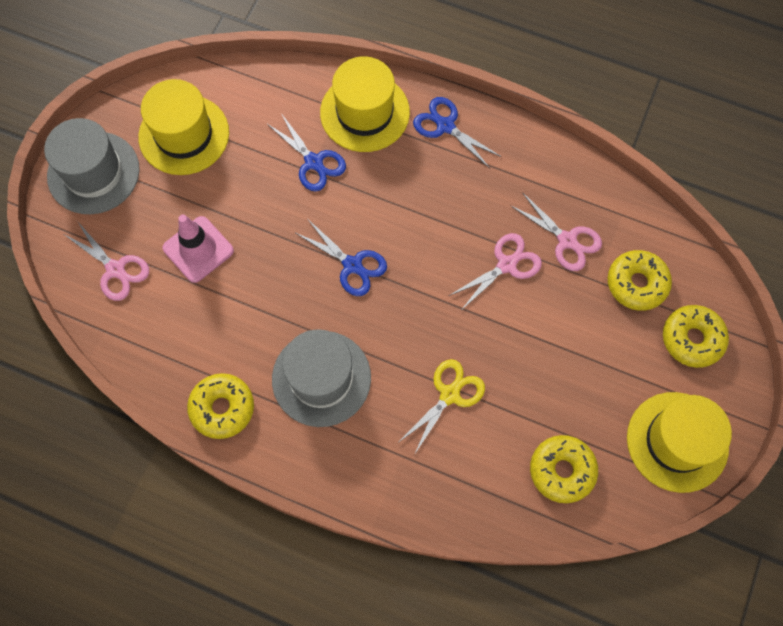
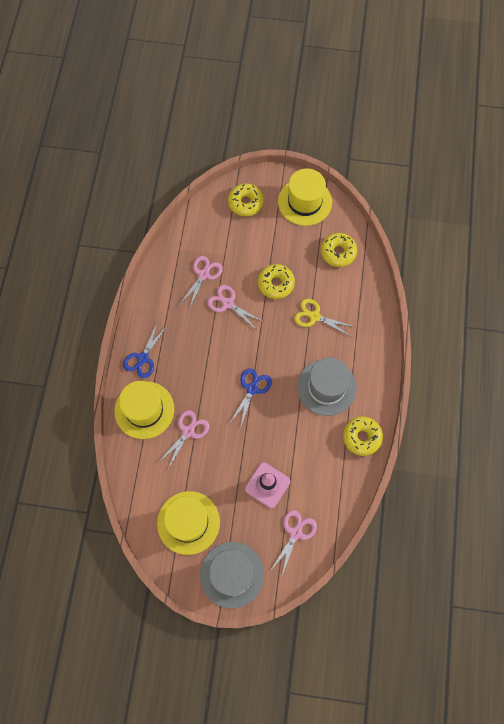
camera: 105 degrees left, 0 degrees up
(314, 162) = (188, 431): blue scissors -> pink scissors
(636, 283) = (220, 234): yellow donut -> yellow donut (276, 284)

